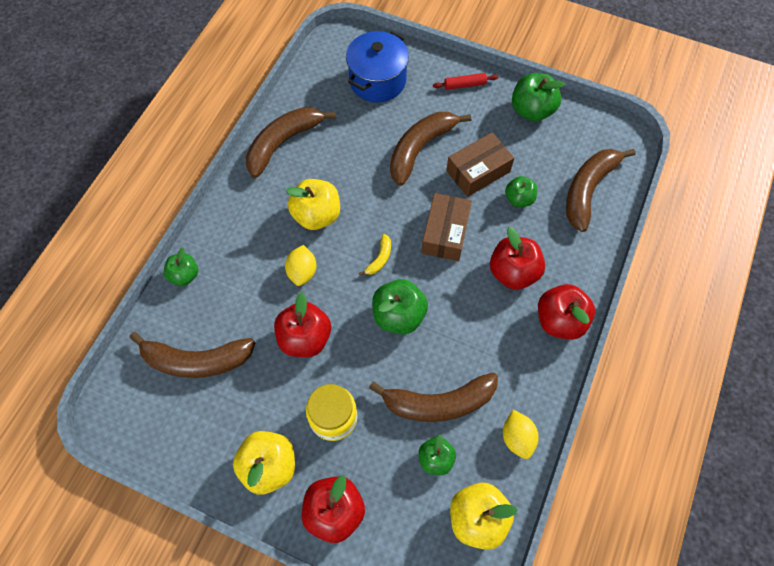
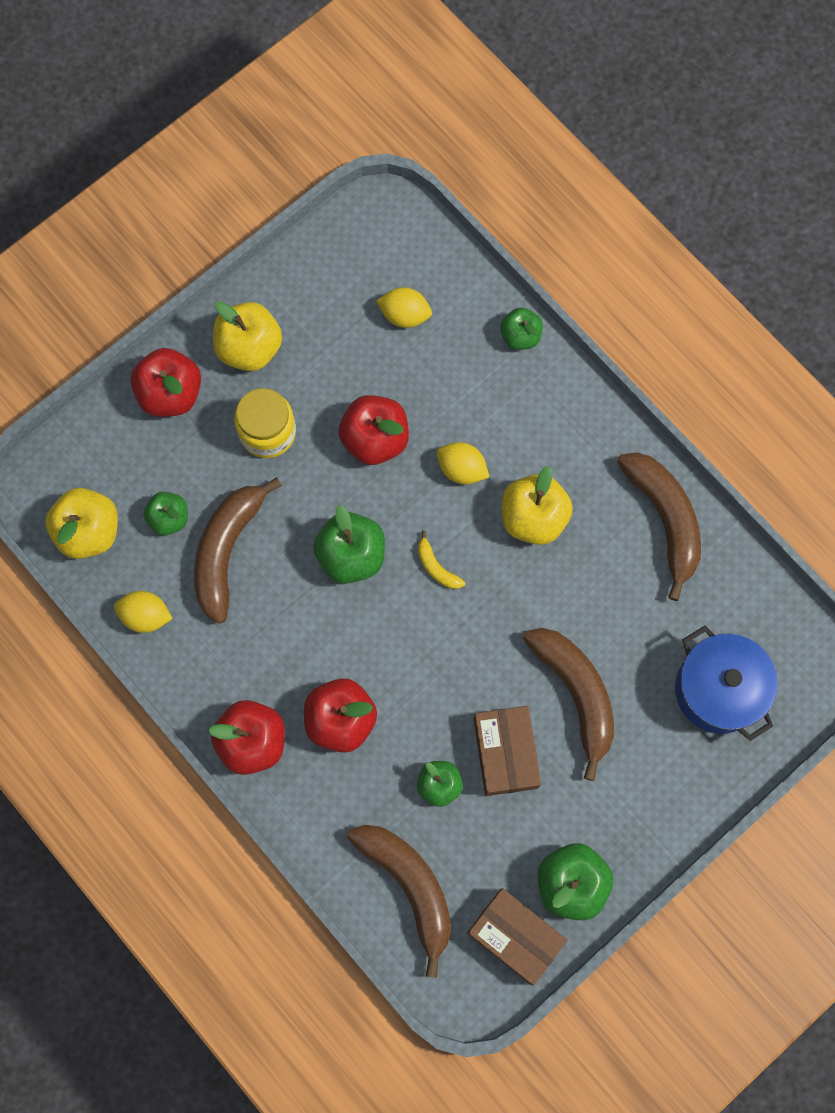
camera: 115 degrees right, 10 degrees up
(196, 360) = (404, 315): brown banana -> yellow lemon
(445, 233) = (434, 663): brown box -> brown box (515, 936)
(465, 85) = (658, 810): red rolling pin -> none

